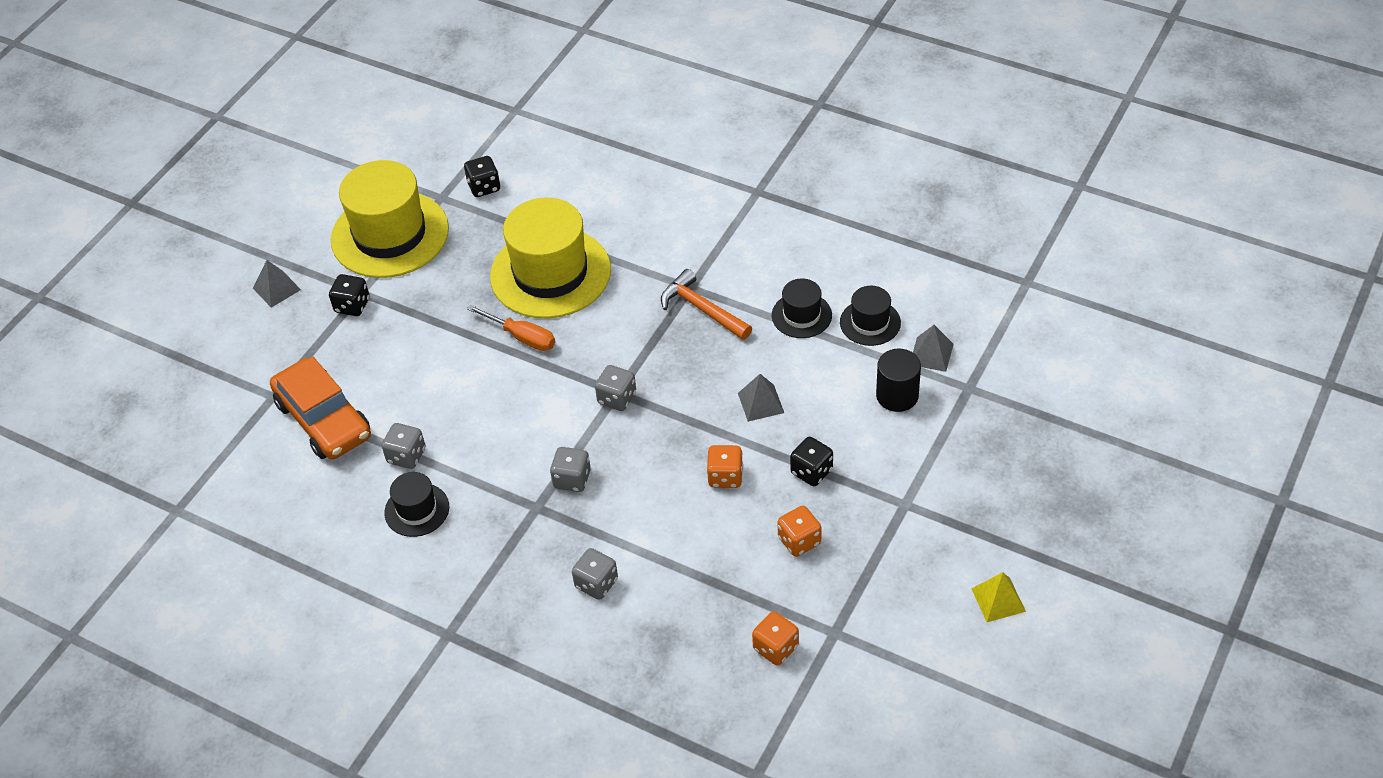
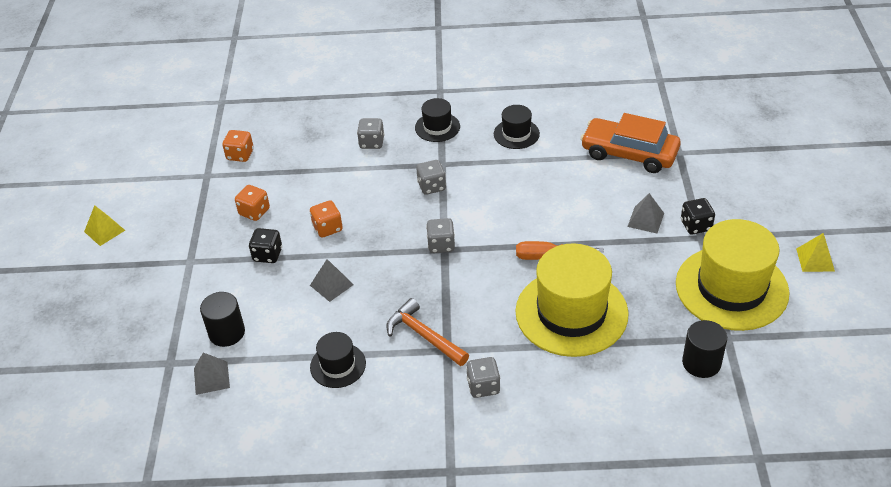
camera: 150 degrees right, 5 degrees down
(276, 289) = (764, 214): grey pyramid -> grey pyramid (645, 220)
(290, 227) = (815, 259): none -> yellow pyramid
(406, 456) = (553, 156): grey dice -> grey dice (483, 386)
(484, 187) = (701, 363): black dice -> black cylinder
(702, 309) = (424, 336): orange hammer -> orange hammer turned 150 degrees counterclockwise
(870, 322) = (276, 383): black hat -> black hat (437, 127)

